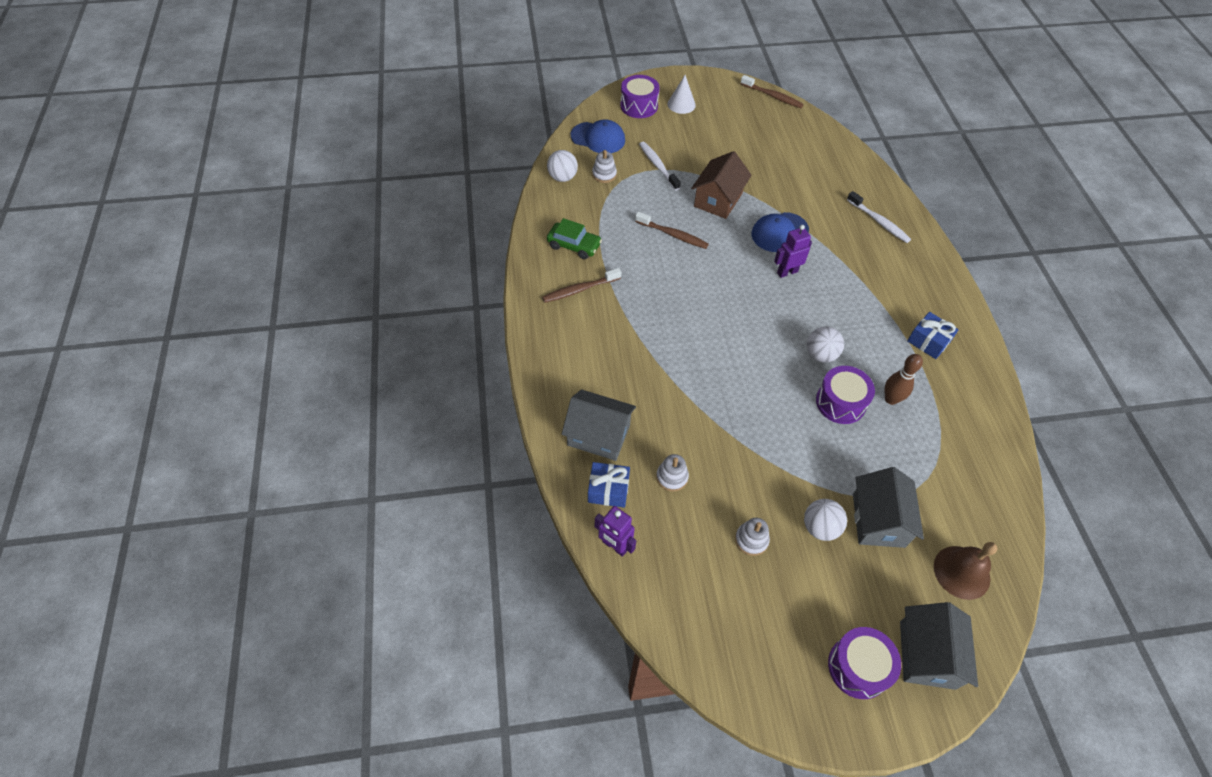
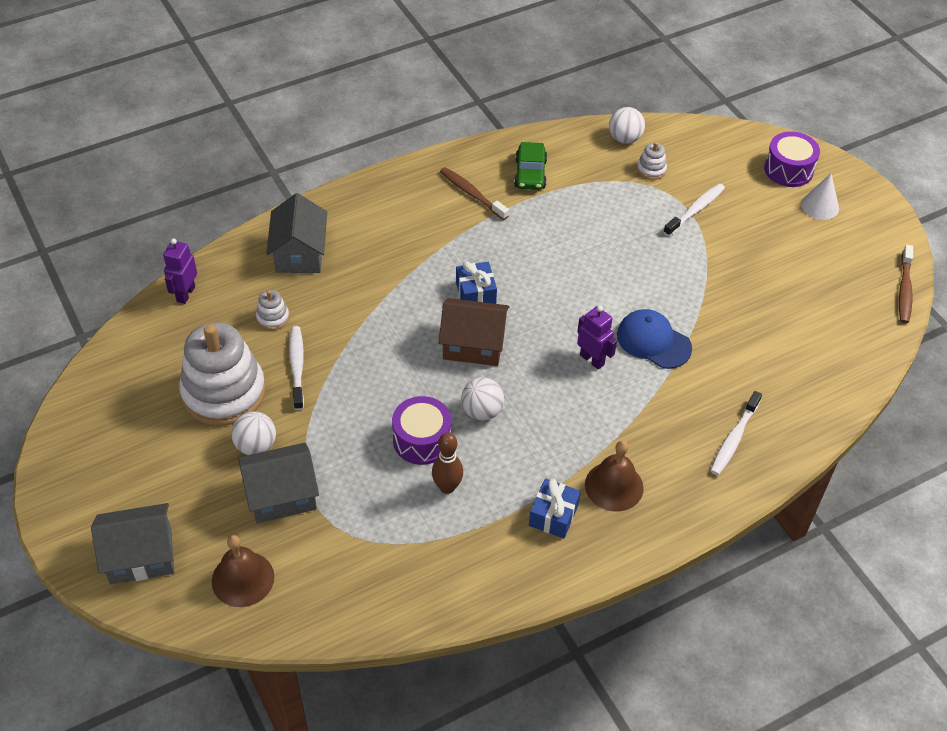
camera: 70 degrees right, 5 degrees down
(598, 138) = (707, 150): blue cap -> none
(608, 490) = (242, 275): blue gift -> blue gift (475, 293)
(673, 235) = (592, 248): brown toothbrush -> none
(718, 200) = (673, 274): brown house -> brown house (473, 344)
(737, 472) = (297, 366): none -> white toothbrush
(751, 540) = (224, 392): white stacking toy -> white stacking toy, size x2.42
(858, 667) = (114, 499): purple drum -> none
(908, 298) = (614, 486): none -> brown bell

